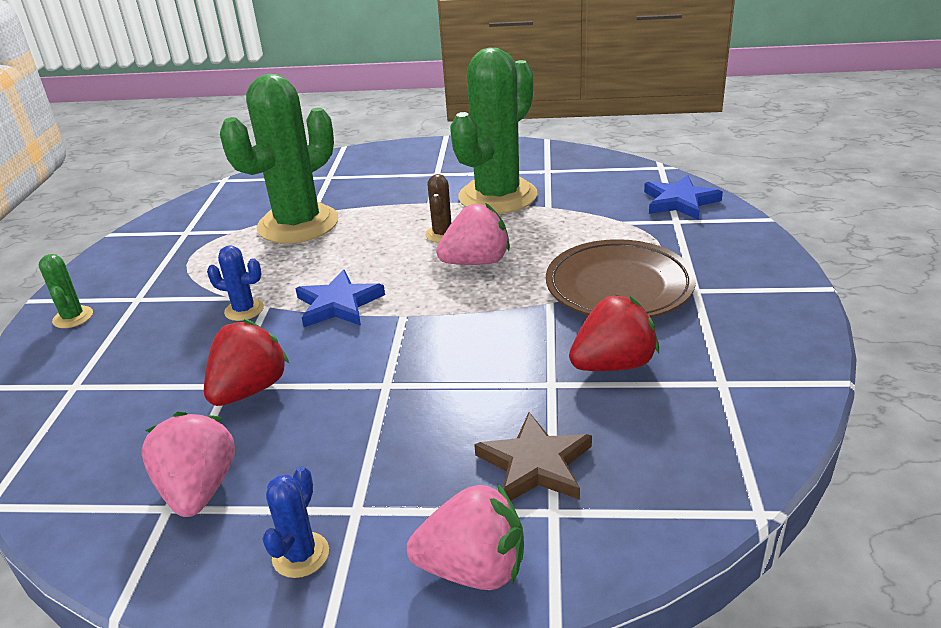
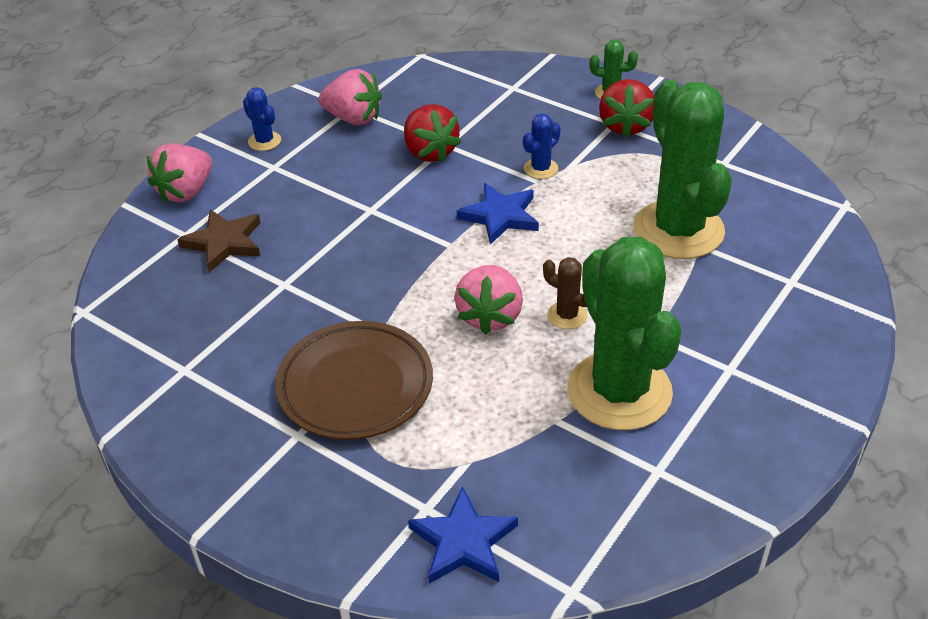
camera: 120 degrees right, 10 degrees up
(613, 365) = (266, 324): red strawberry -> red strawberry (625, 126)

